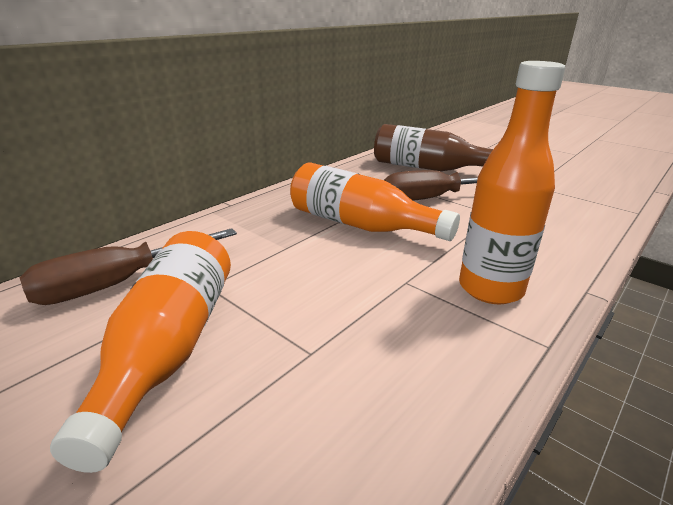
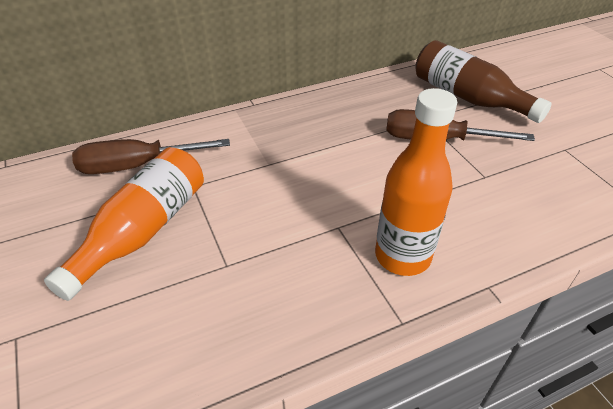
camera: 25 degrees right, 15 degrees up
(360, 225) = (345, 156): orange bottle -> none

